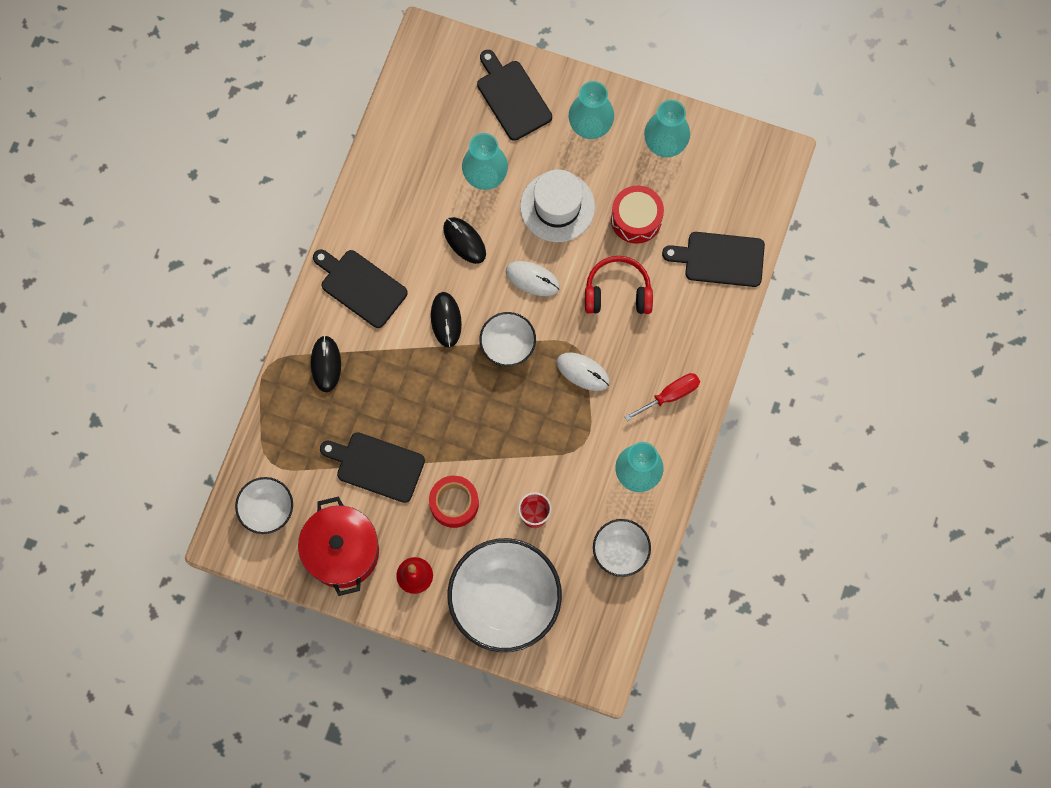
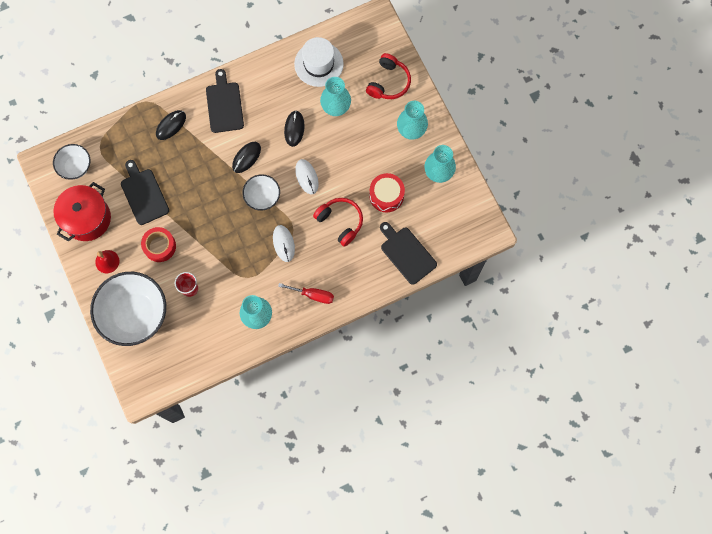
camera: 45 degrees right, 0 degrees up
(512, 97) = (388, 82): black cutting board -> red headphones
(557, 206) = (355, 154): white hat -> white hat (318, 64)
(620, 551) = (211, 345): white bowl -> none

